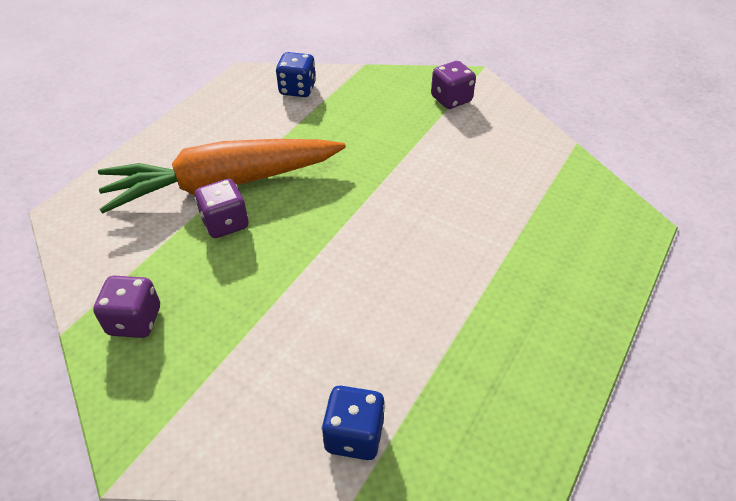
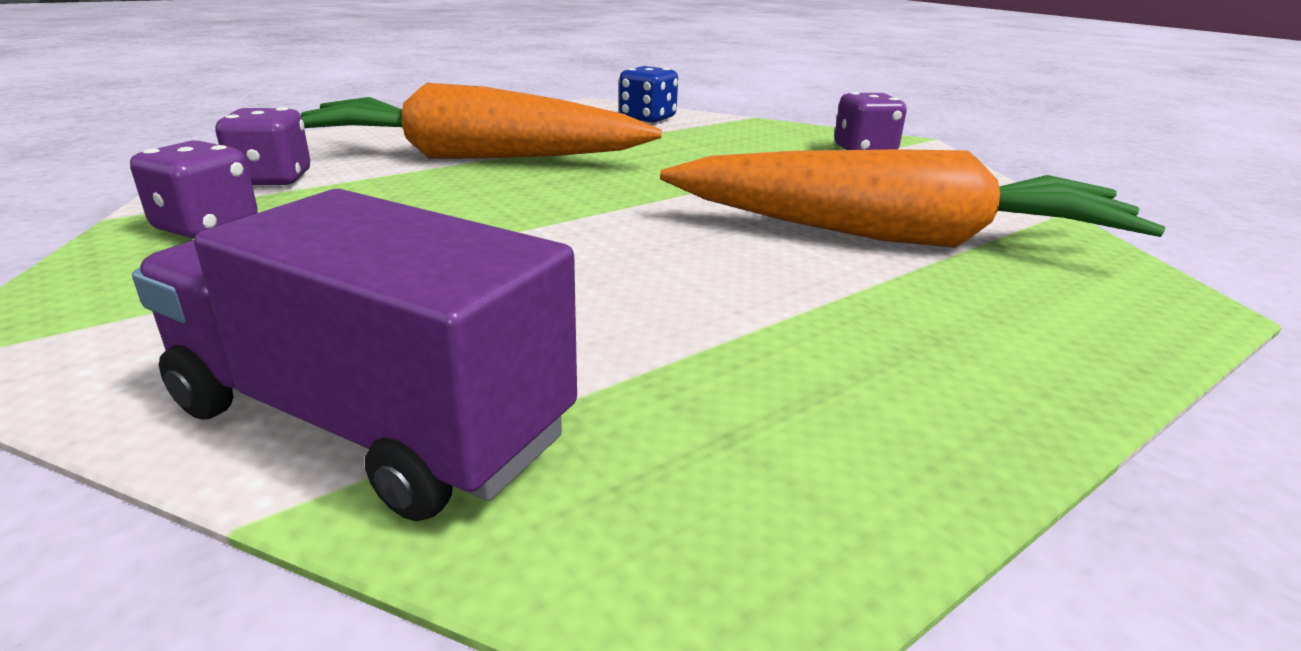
camera: 20 degrees right, 20 degrees down
(225, 223) = (438, 182): purple dice -> purple dice (272, 179)
(354, 435) = (369, 422): blue dice -> purple truck
(502, 203) = (894, 237): none -> orange carrot

